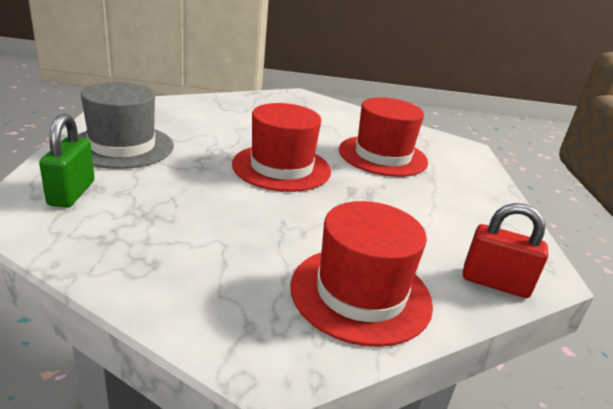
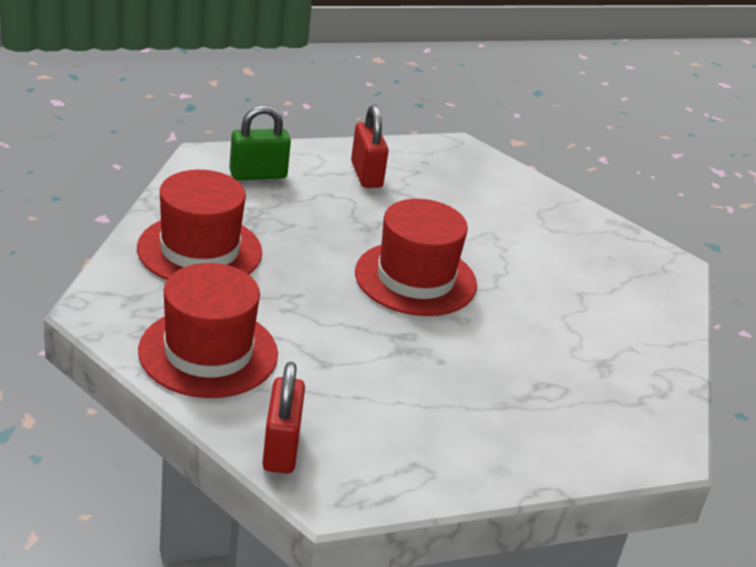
camera: 70 degrees right, 5 degrees up
(122, 146) = (366, 174): grey hat -> red padlock
(382, 156) = (532, 357): red hat -> red hat (199, 250)

